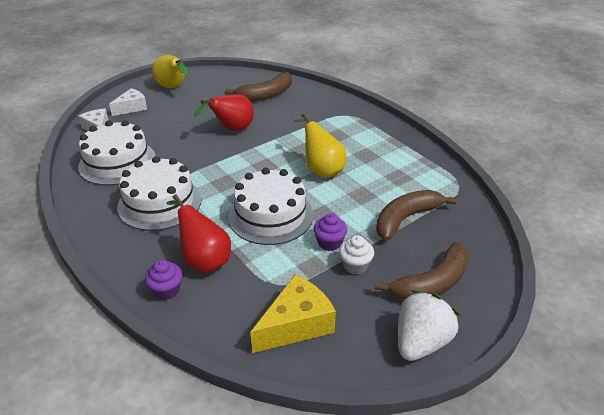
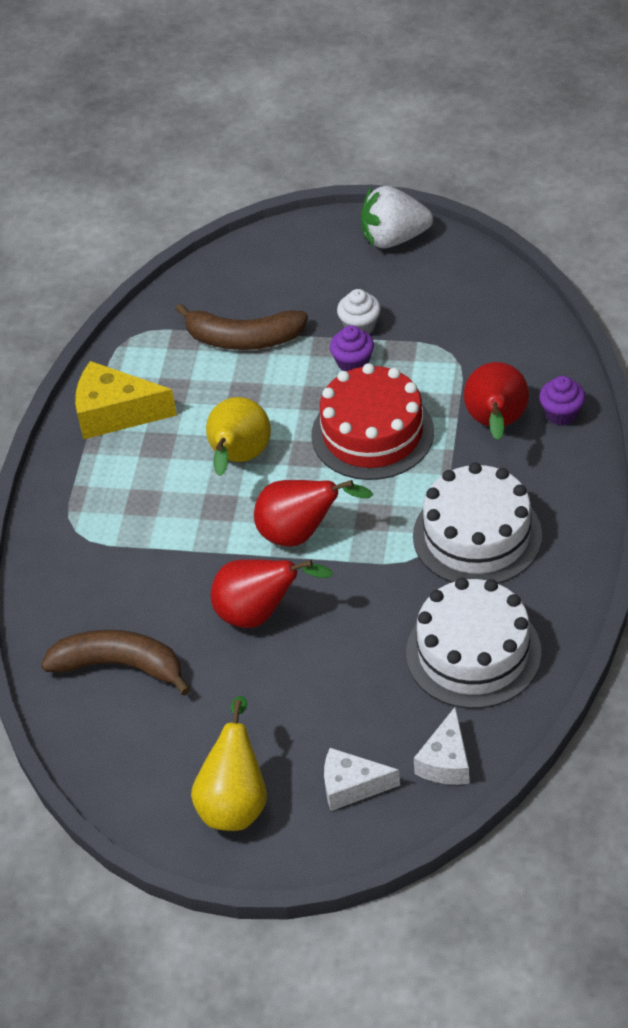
camera: 130 degrees left, 10 degrees up
(251, 160) = (301, 534): none -> red pear
(270, 215) = (372, 433): white cake -> red cake
(296, 324) = (476, 310): yellow cheese -> yellow cheese (115, 413)
(431, 283) = (317, 270): brown banana -> none

